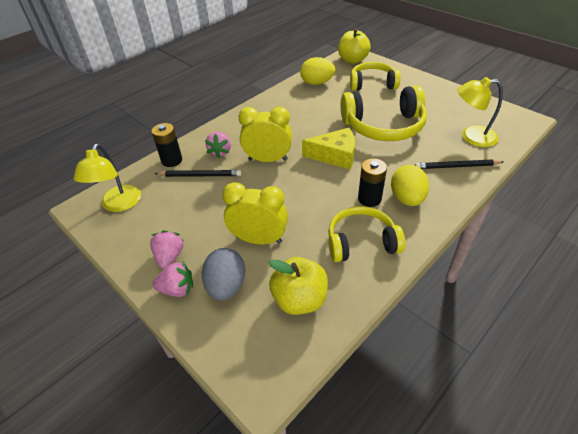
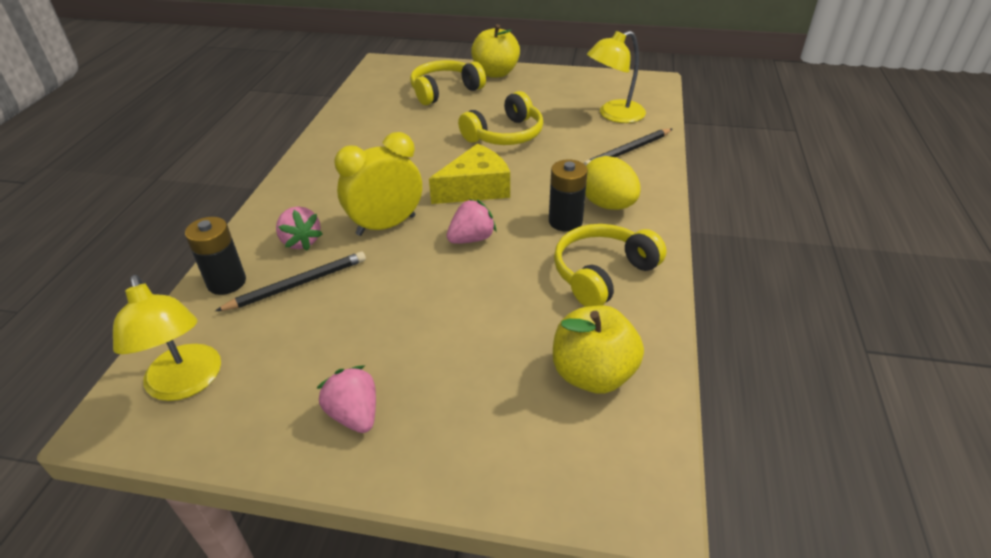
camera: 35 degrees left, 5 degrees down
(177, 289) = (410, 451): pink strawberry -> pink strawberry (471, 239)
(226, 286) = (480, 408): grey egg -> none
(259, 239) = (469, 329): yellow clock -> none
(317, 83) = (367, 110): yellow egg -> none
(352, 60) = (391, 70): yellow apple -> yellow apple (496, 73)
(384, 126) = (505, 135): yellow headphones -> yellow headphones, size x0.67

